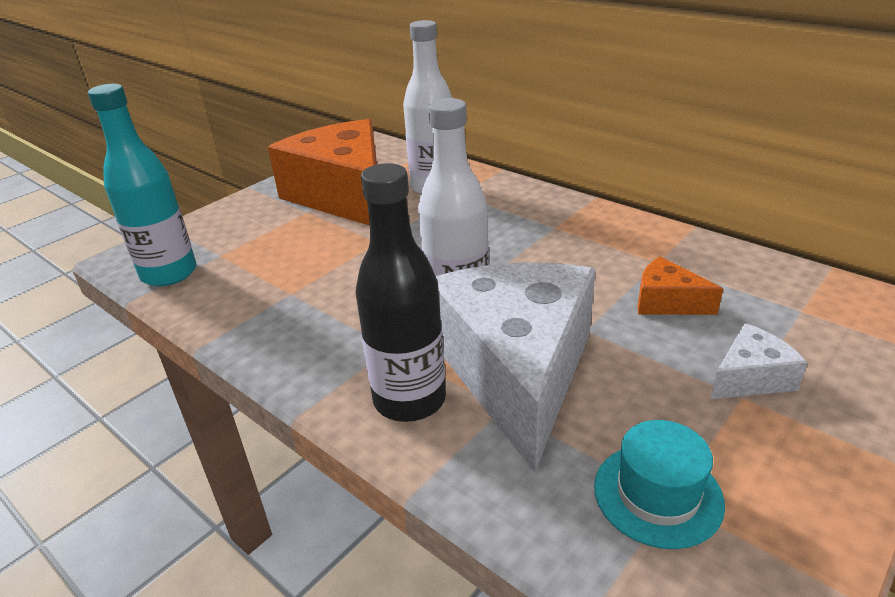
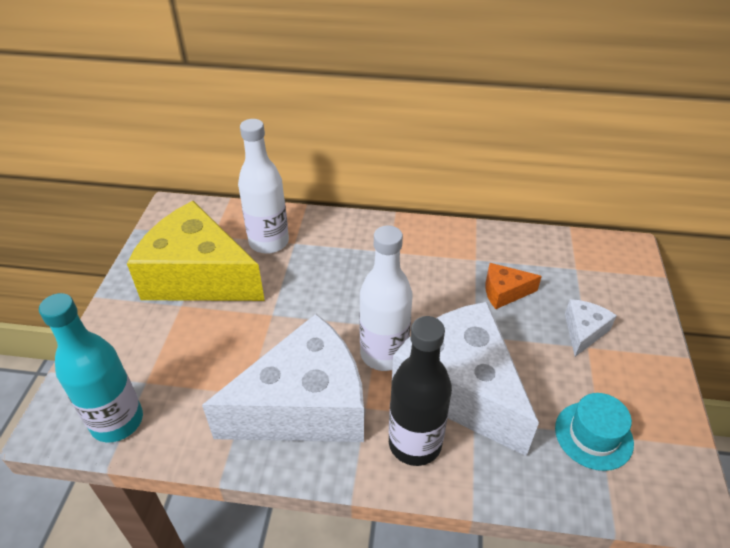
camera: 35 degrees left, 10 degrees up
(332, 322) = (305, 405): none -> white cheese
(343, 195) = (198, 276): orange cheese -> yellow cheese

